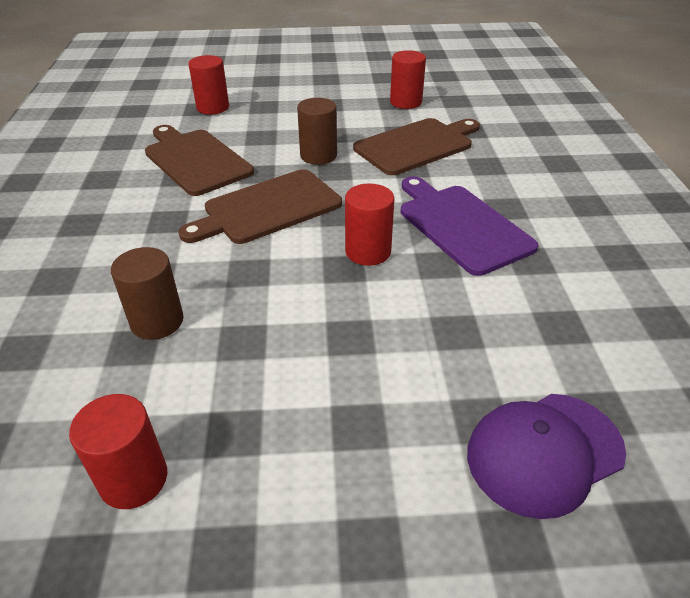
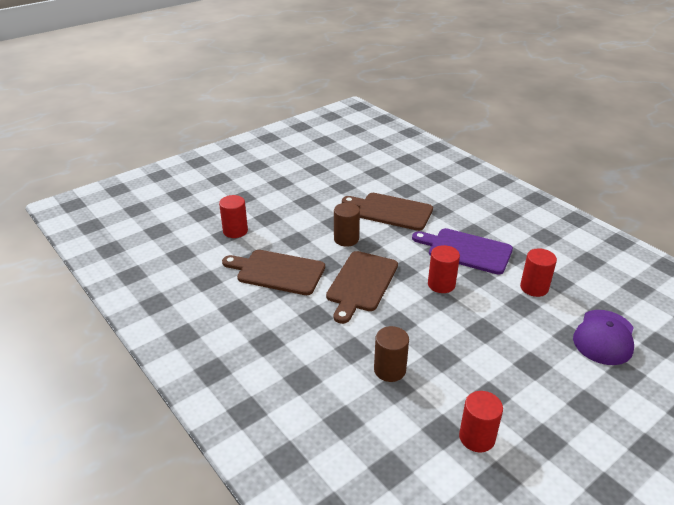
camera: 35 degrees left, 5 degrees down
(406, 102) = (350, 183): red cylinder -> red cylinder (534, 288)
(416, 145) = (391, 211): brown cutting board -> brown cutting board turned 90 degrees counterclockwise

